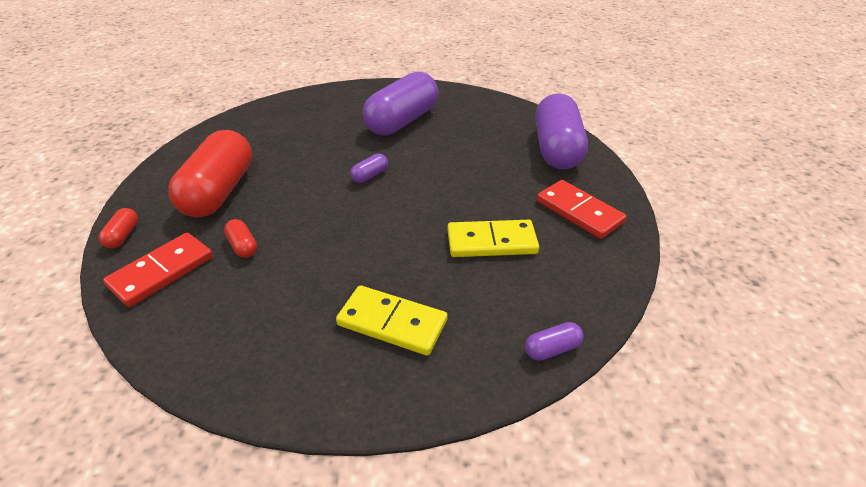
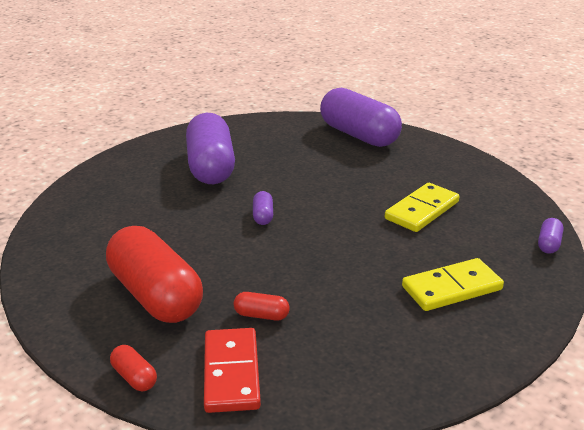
camera: 45 degrees left, 10 degrees down
(579, 212) = (437, 166): red domino -> none

